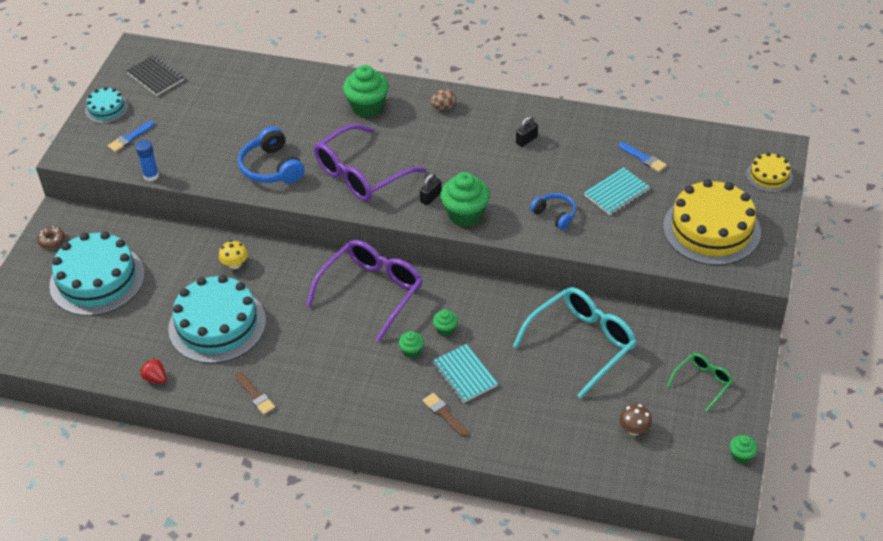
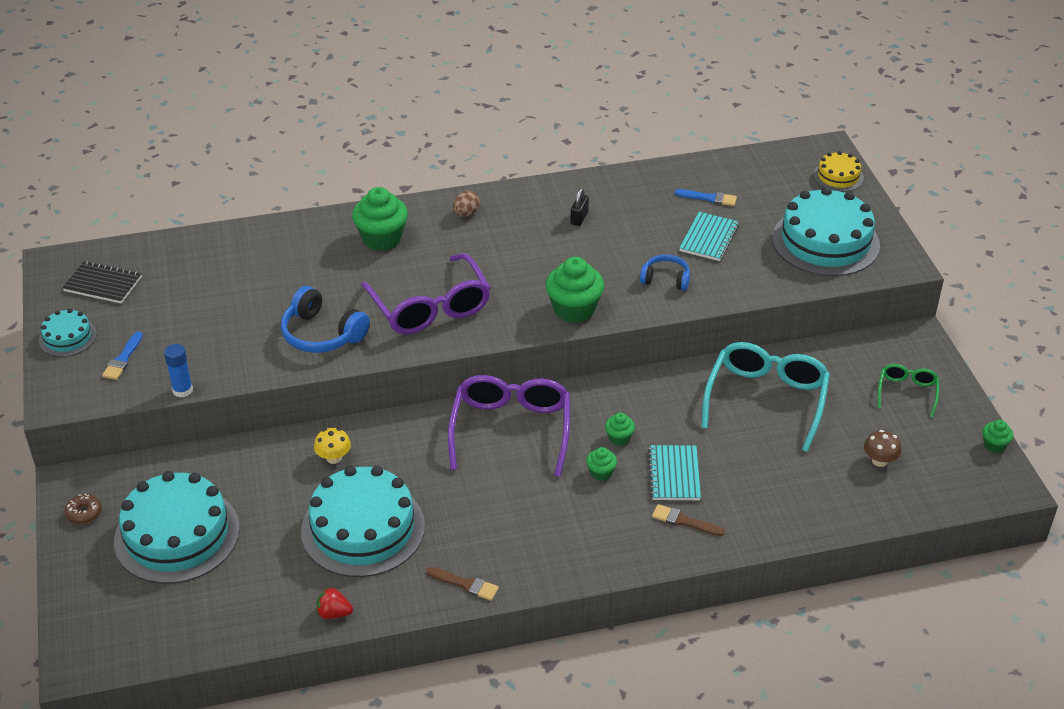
camera: 30 degrees left, 5 degrees down
(361, 174) = (430, 307): purple glasses -> purple glasses turned 45 degrees counterclockwise
(430, 197) = (524, 305): black padlock -> none
(464, 374) = (674, 474): turquoise notebook -> turquoise notebook turned 60 degrees clockwise
(711, 229) = (825, 241): yellow cake -> turquoise cake

